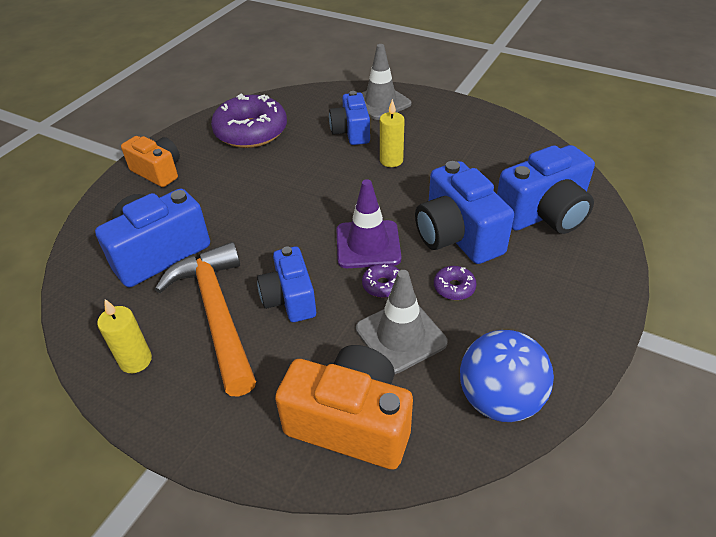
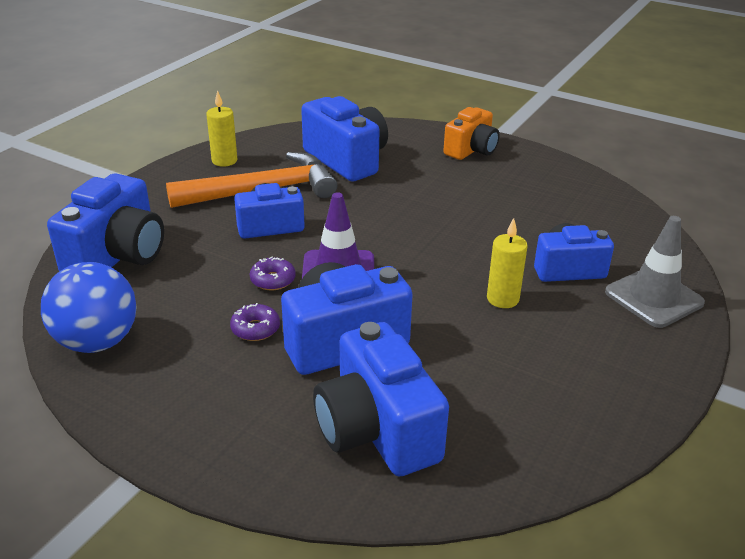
camera: 90 degrees right, 10 degrees down
(251, 132) = (554, 198): purple donut -> none
(351, 422) = (117, 256): orange camera -> blue camera
(400, 336) = (200, 287): grey traffic cone -> none

